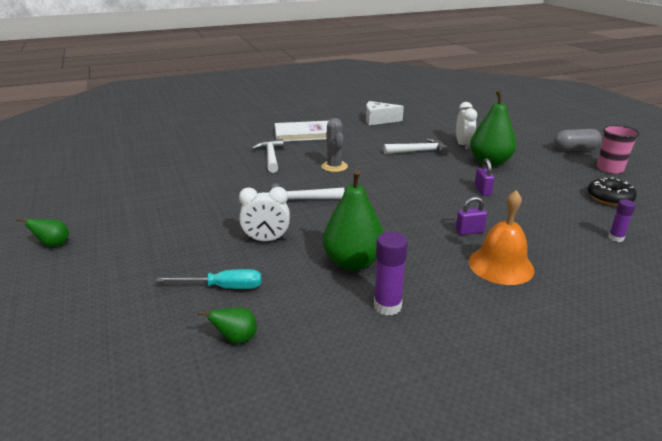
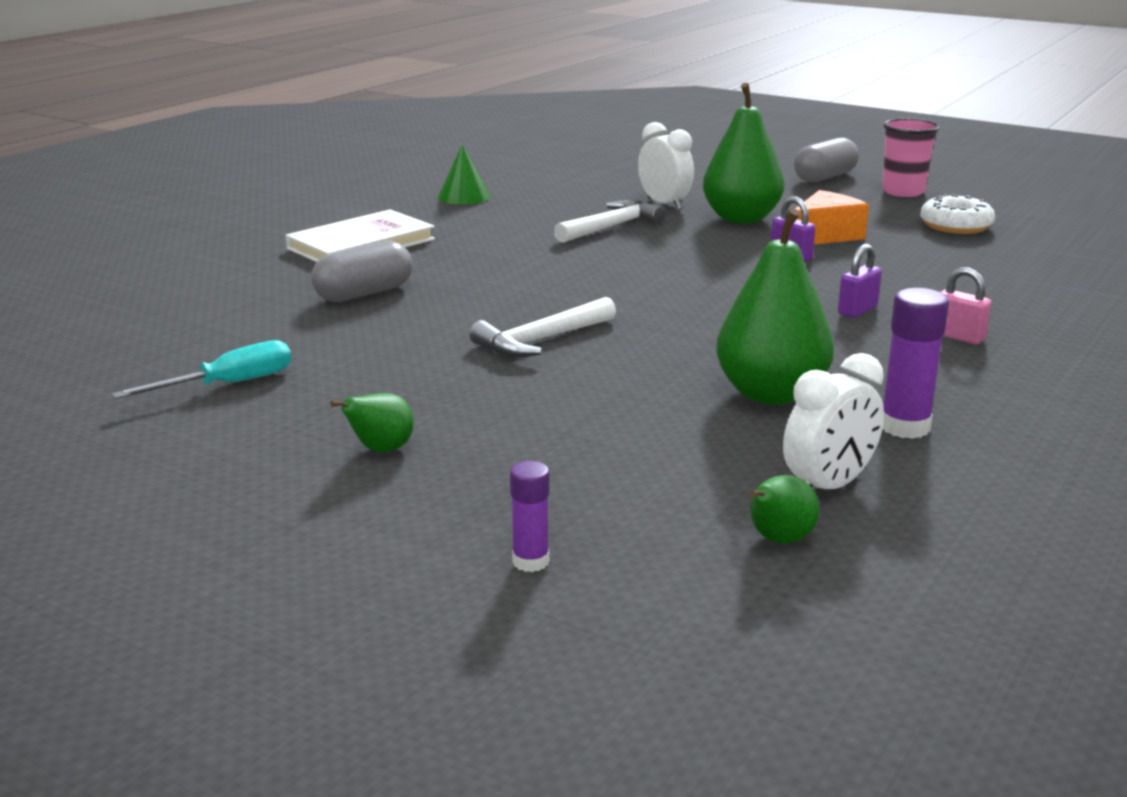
camera: 35 degrees left, 5 degrees down
(53, 245) = (172, 549): green pear -> green pear (381, 450)
(223, 287) = (637, 490): turquoise screwdriver -> turquoise screwdriver (228, 384)
(266, 240) = (587, 409): white clock -> white clock (828, 486)
(270, 157) = (364, 293): white hammer -> grey capsule
(334, 166) = (510, 280): grey cactus -> none
(378, 120) = (464, 196): white cheese -> green cone
(501, 265) = (958, 337): orange bell -> pink padlock
(520, 183) = (824, 236): none -> orange cheese
(609, 198) = (955, 226): black donut -> white donut
(616, 238) = (1030, 269): purple glue stick -> purple glue stick (530, 561)

